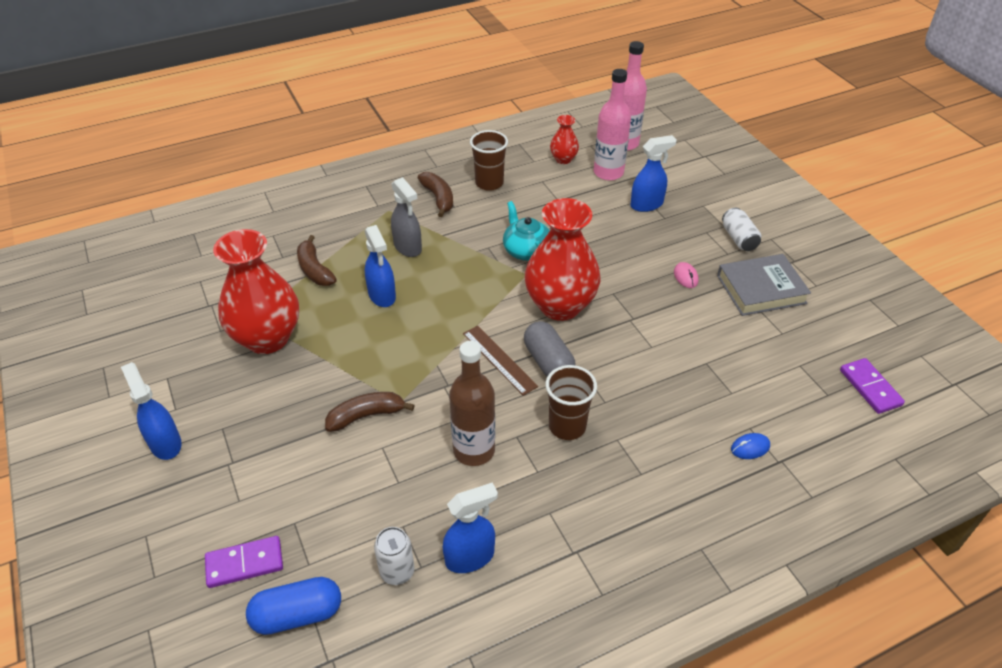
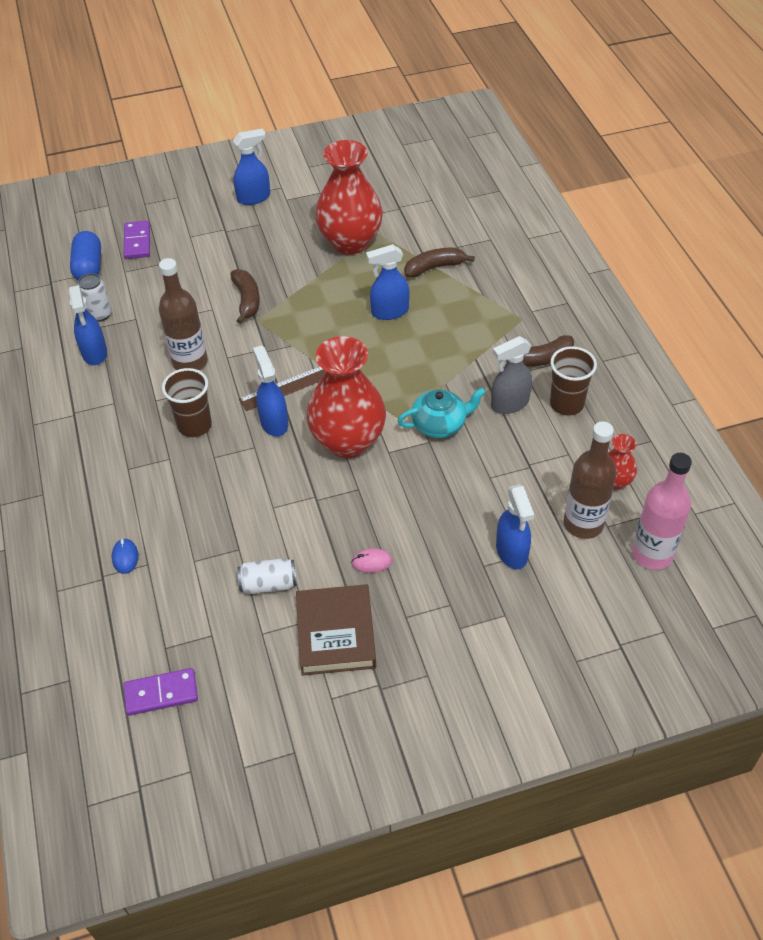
camera: 100 degrees right, 5 degrees up
(408, 247) = (458, 331): grey spray bottle -> grey spray bottle (509, 404)
(548, 362) = (274, 422): grey capsule -> blue spray bottle
(608, 172) = (583, 524): pink bottle -> brown bottle
(739, 238) = (432, 637): white can -> white can (268, 584)
(761, 289) = (336, 633): grey book -> brown book

